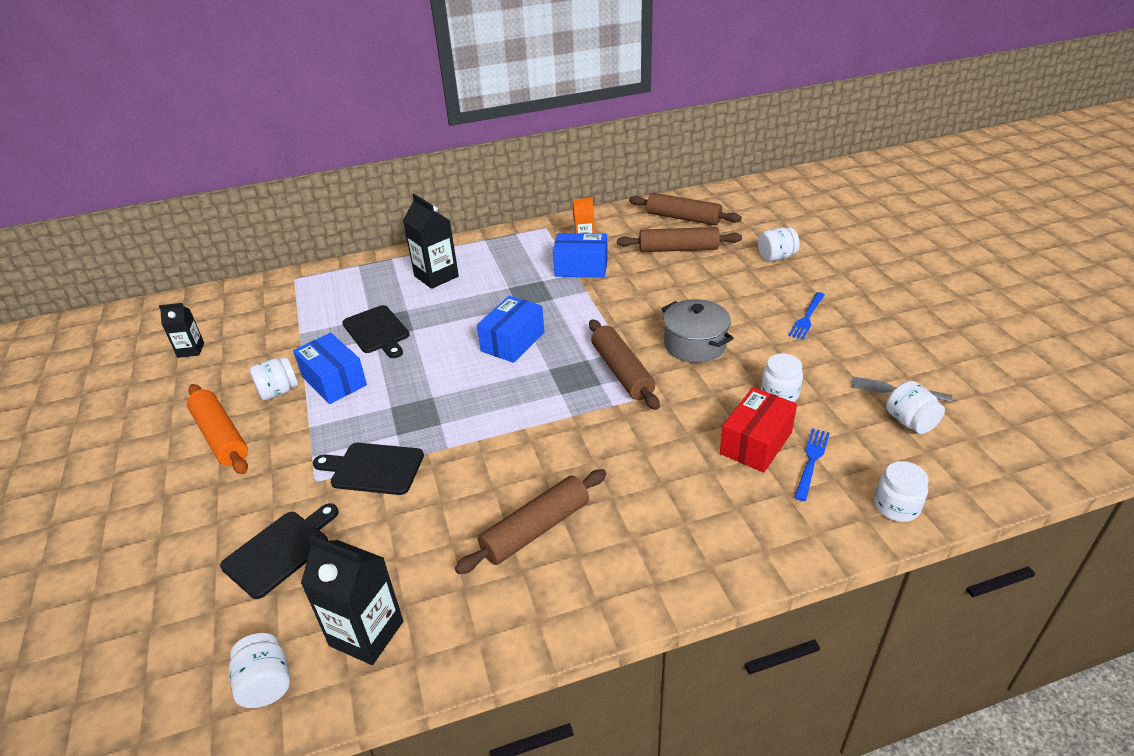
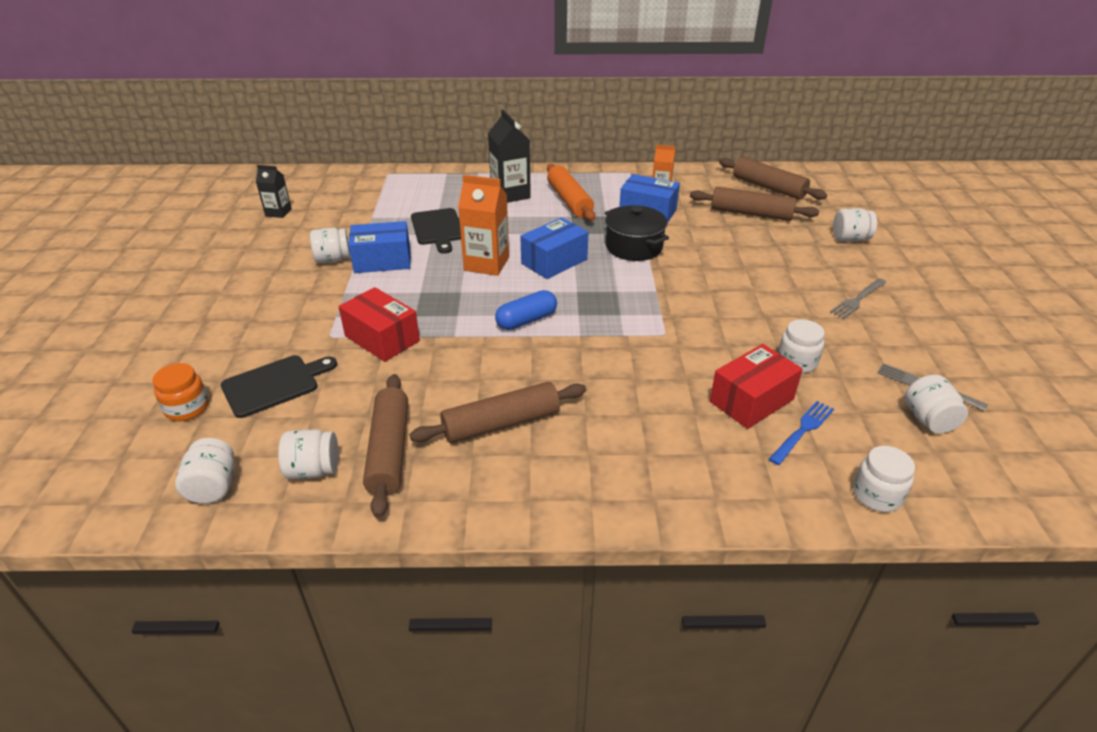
camera: 15 degrees right, 0 degrees up
(193, 604) = (187, 408): none -> orange jar
(221, 436) = (270, 284): orange rolling pin -> orange rolling pin (569, 200)
(334, 381) = (382, 261): blue box -> blue box turned 75 degrees counterclockwise
(366, 633) = (313, 470): black carton -> white jar
(373, 468) = (382, 338): black cutting board -> red box
(445, 360) = (486, 264): none -> orange carton
(513, 412) = (526, 320): none -> blue capsule
(583, 308) = (634, 247): none -> black pot
(621, 372) = (645, 308): brown rolling pin -> brown rolling pin (389, 451)
(695, 345) = (729, 300): grey pot -> none
(807, 318) = (857, 300): blue fork -> grey fork

